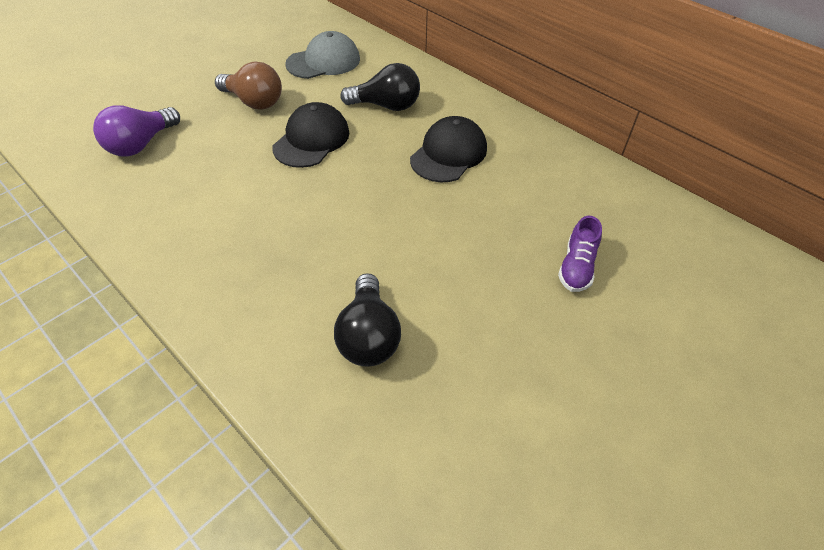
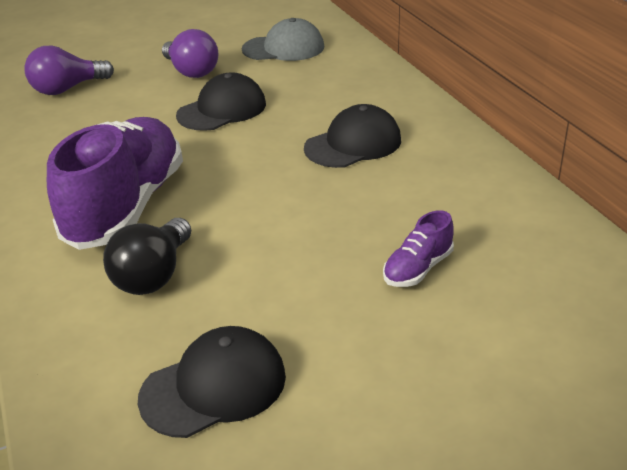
camera: 25 degrees right, 15 degrees down
(254, 102) = (191, 71): brown light bulb -> purple light bulb
(293, 267) = (127, 206): none -> purple shoe
(386, 106) = (319, 93): black light bulb -> none
(496, 434) = (214, 386): none -> black cap

